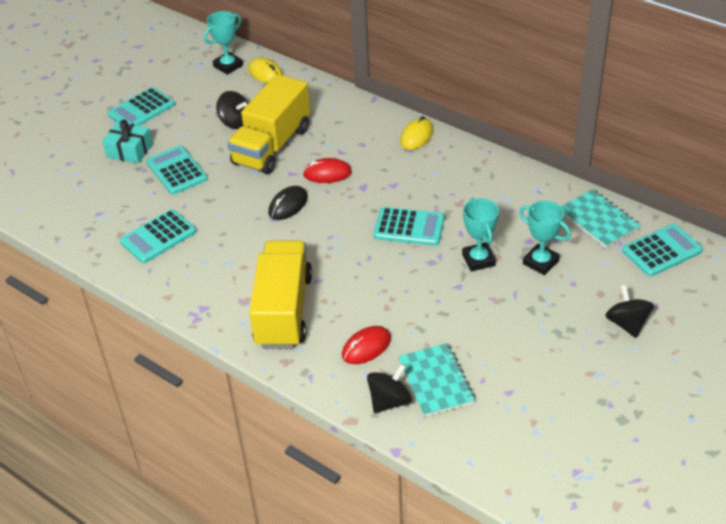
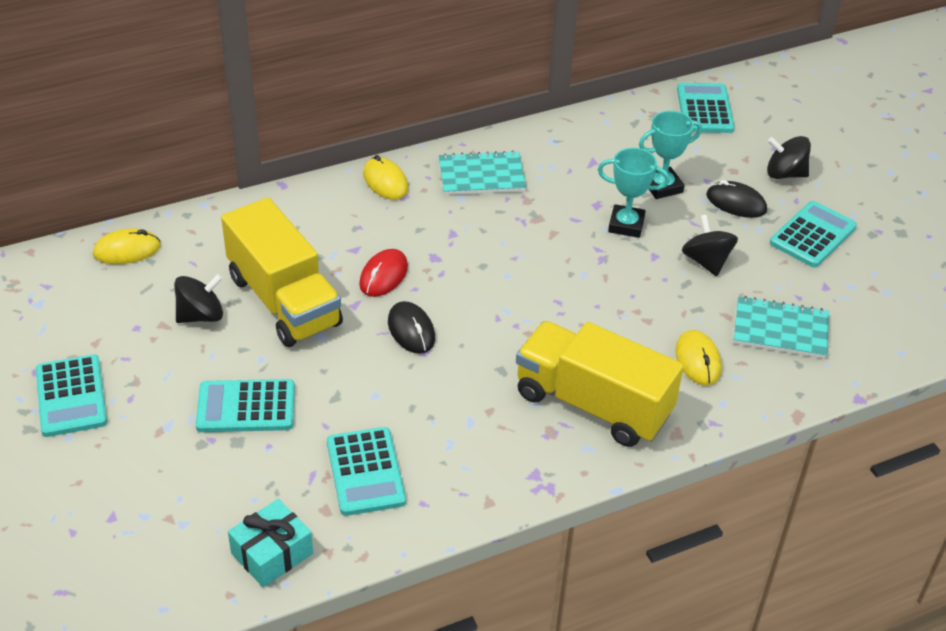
camera: 65 degrees left, 0 degrees up
(129, 151) = (153, 440): turquoise gift -> turquoise gift (272, 553)
(228, 66) = (70, 277): turquoise trophy -> none
(366, 347) = (697, 360): red mouse -> yellow mouse
(389, 401) = (787, 375): black spinning top -> black spinning top (706, 261)
(409, 227) = (534, 251): turquoise calculator -> turquoise calculator (812, 235)
(561, 308) = (736, 203): none -> black mouse
(598, 220) = (632, 124): turquoise notebook -> turquoise notebook (481, 176)

